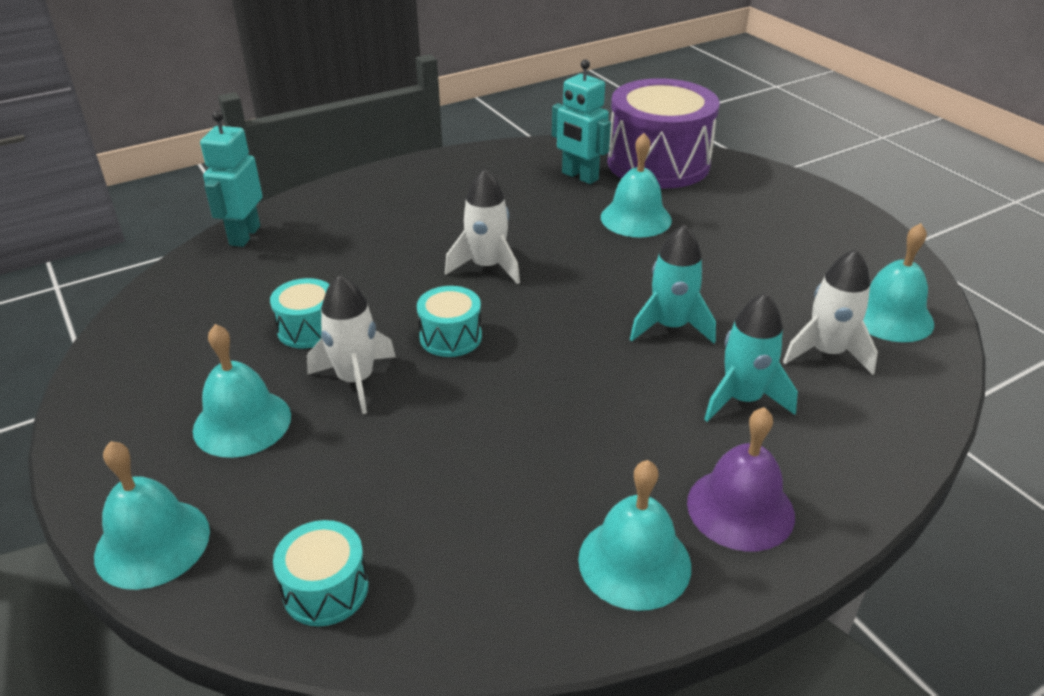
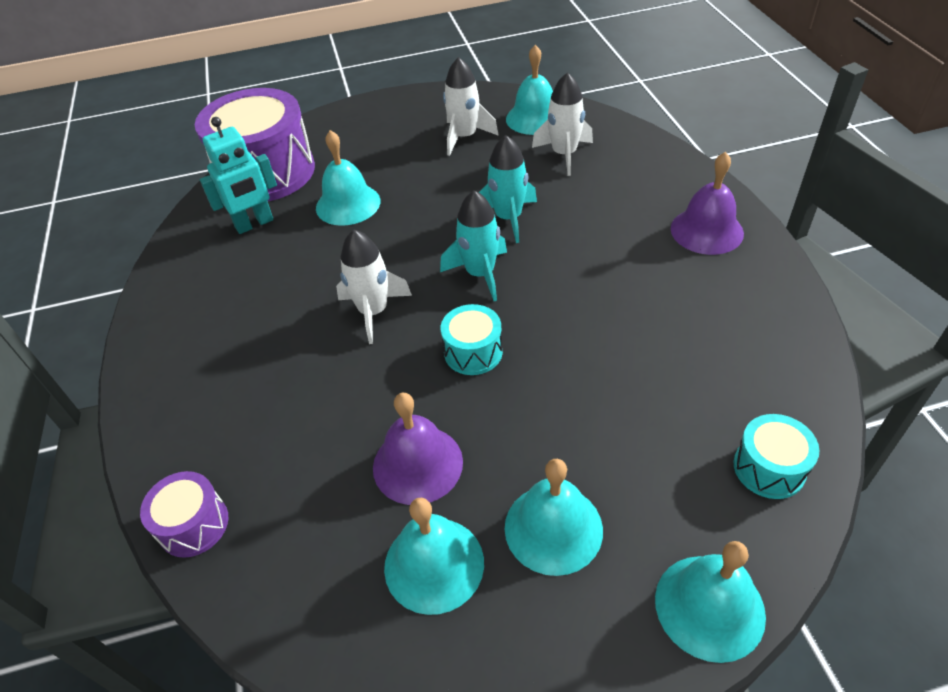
camera: 70 degrees left, 10 degrees up
(244, 235) = (193, 524): turquoise robot -> purple drum
(308, 329) = (417, 464): turquoise drum -> purple bell
(356, 380) = (514, 429): white rocket -> white rocket (465, 137)
(634, 562) = (750, 289): turquoise bell -> turquoise bell (434, 564)
(742, 399) = (602, 203): turquoise rocket -> turquoise rocket (480, 274)

